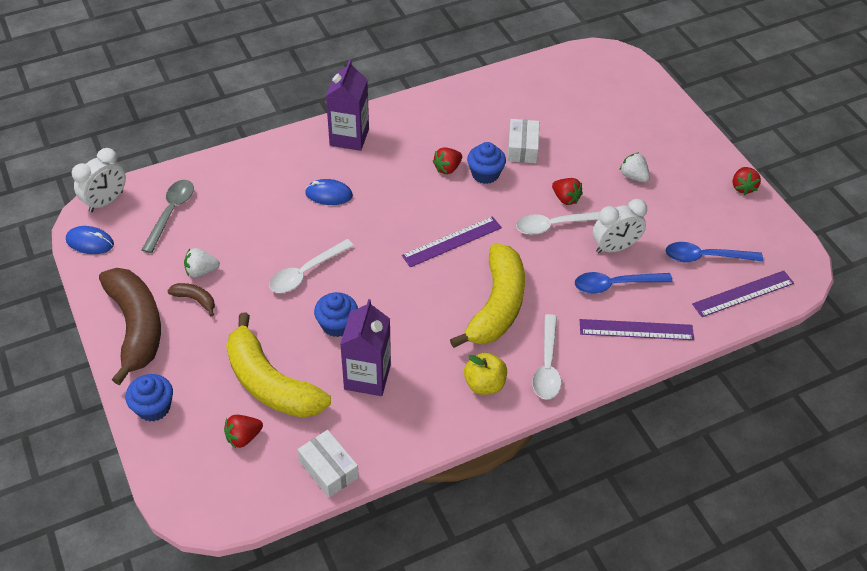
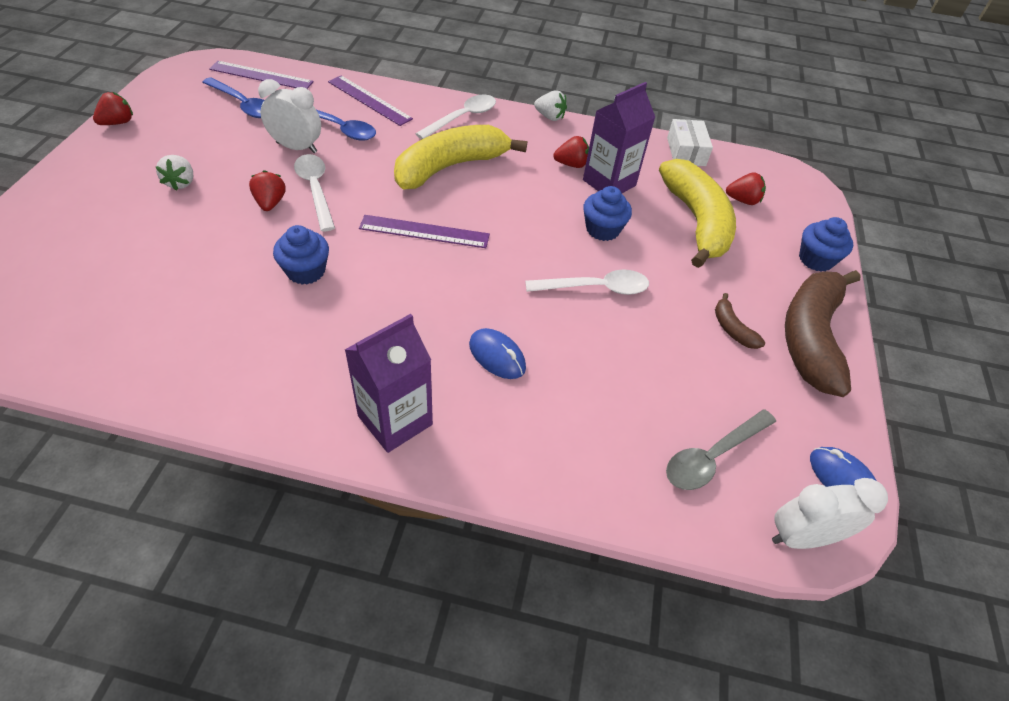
camera: 145 degrees left, 0 degrees up
(201, 271) = (710, 355): white strawberry -> white strawberry (550, 117)
(447, 168) = (334, 302): red strawberry -> red strawberry (571, 164)
(484, 384) = (522, 133): yellow apple -> none
(522, 148) = (228, 273): white box -> none
(554, 225) = (316, 190): white spoon -> white spoon turned 135 degrees counterclockwise

